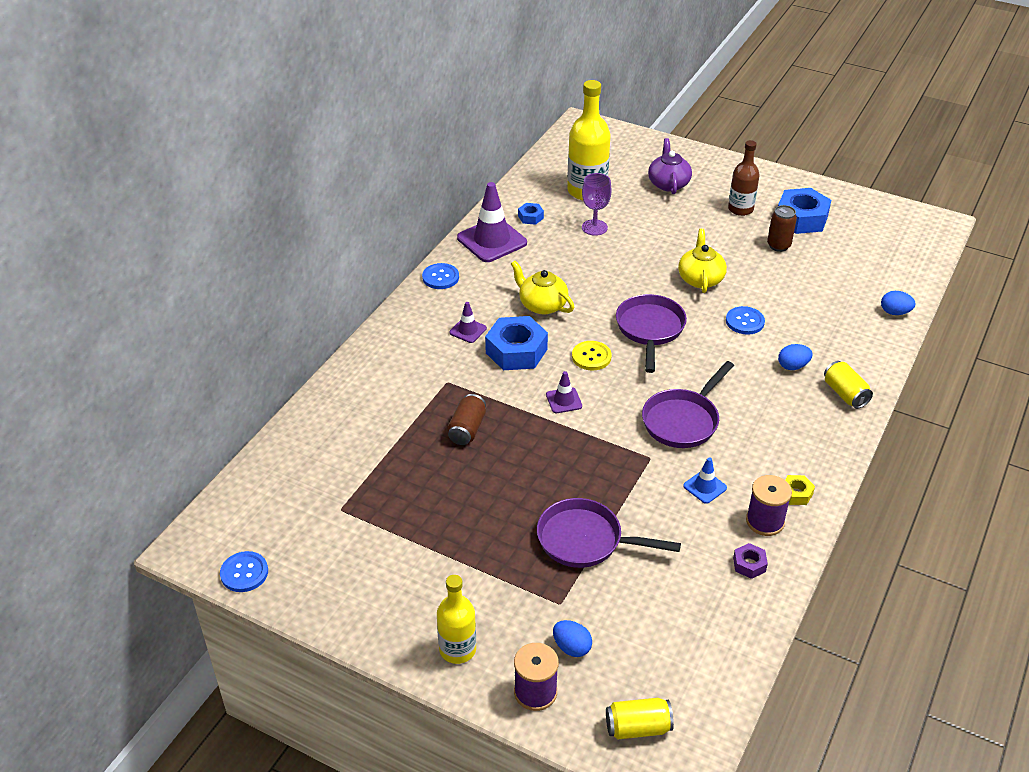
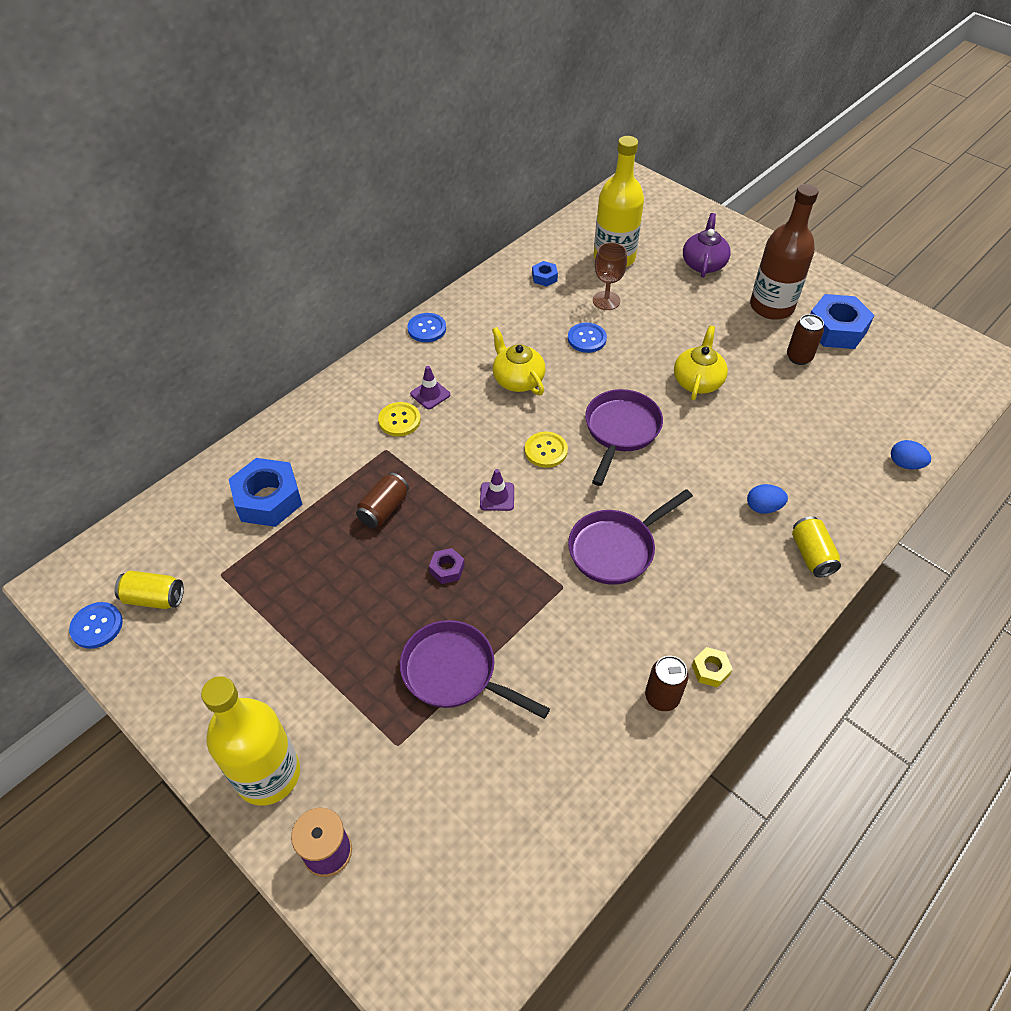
camera: 15 degrees right, 10 degrees up
(449, 356) = (399, 420): none -> yellow button
(457, 649) = (268, 774): yellow bottle -> yellow bottle, size x1.58
(492, 240) = (494, 297): purple traffic cone -> none
(516, 351) = (470, 428): blue nut -> blue nut (268, 499)
(571, 647) = (388, 804): blue egg -> none
(594, 227) = (606, 300): purple goblet -> brown goblet
(638, 728) = (420, 930): yellow can -> yellow can (154, 598)
(705, 487) = (610, 637): blue traffic cone -> none
(740, 209) = (771, 306): brown bottle -> brown bottle, size x1.58
(745, 321) = (728, 442): blue button -> blue button (587, 339)
(749, 564) = (624, 749): purple nut -> purple nut (447, 569)
(765, 521) = (662, 697): purple spool -> brown can

